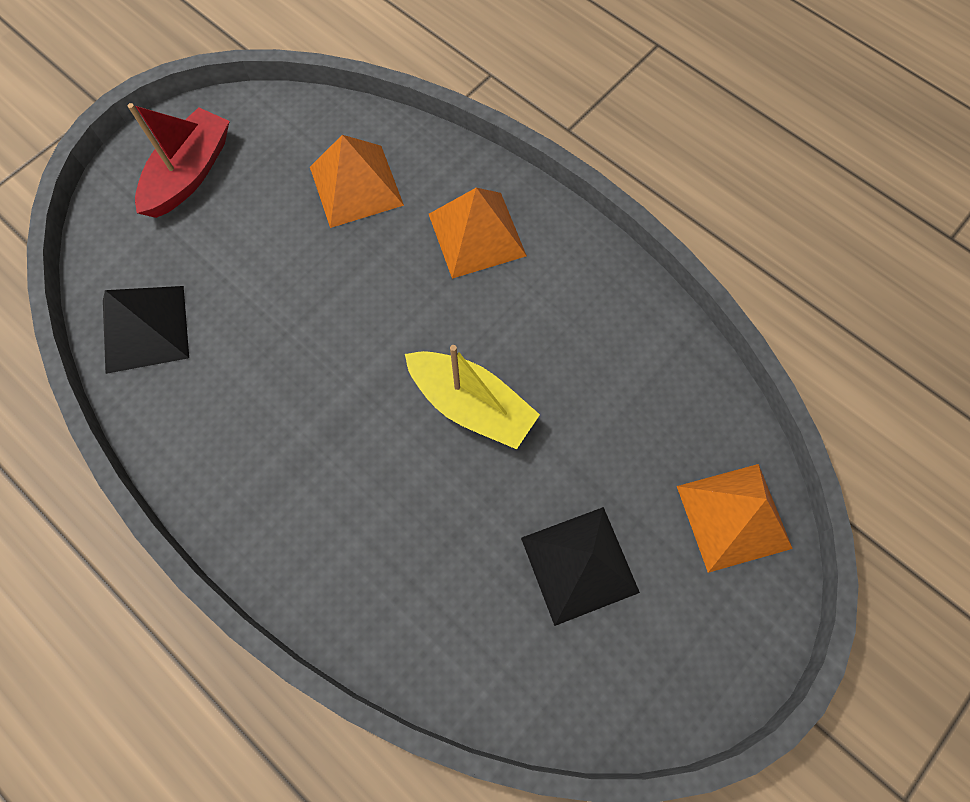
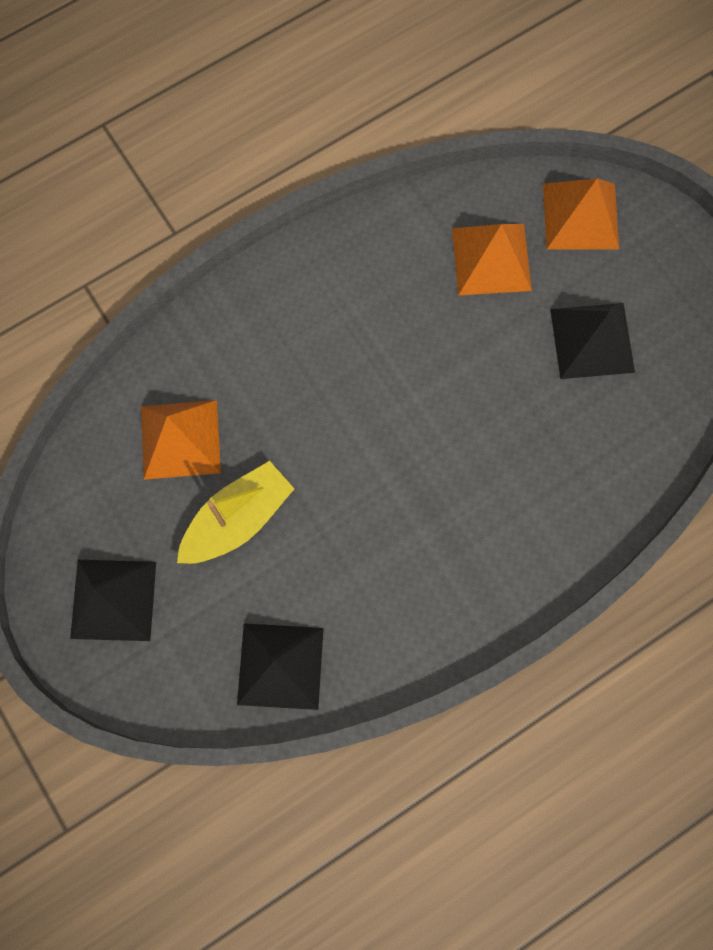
camera: 75 degrees left, 5 degrees up
(189, 173) = (113, 599): red boat -> black pyramid
(471, 405) = (436, 388): yellow boat -> yellow boat (237, 519)
(477, 234) = (269, 342): orange pyramid -> orange pyramid (491, 259)

